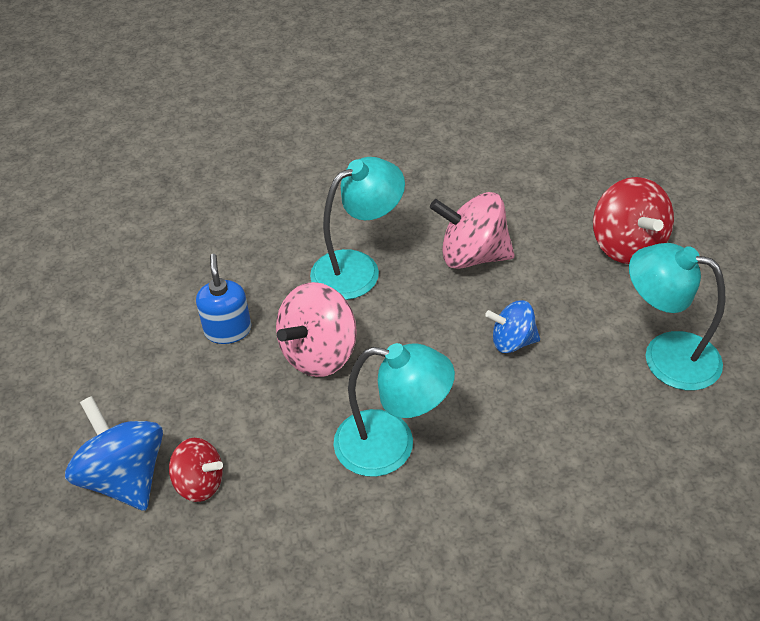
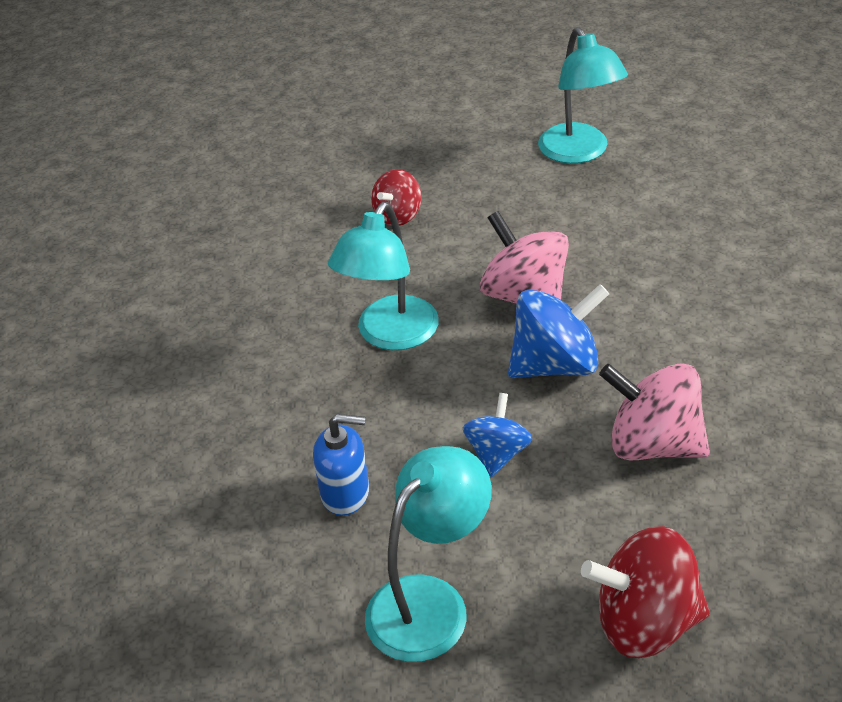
camera: 105 degrees right, 5 degrees down
(125, 477) = (421, 176): blue spinning top -> blue spinning top (555, 364)
(228, 330) = (575, 236): blue soap dispenser -> blue soap dispenser (346, 493)
(358, 268) = (648, 338): turquoise lamp -> turquoise lamp (579, 152)
(472, 255) = (653, 444): pink spinning top -> pink spinning top turned 90 degrees counterclockwise

